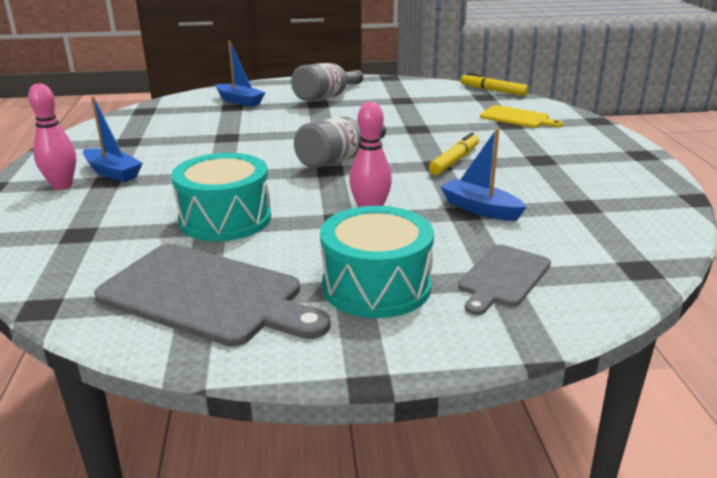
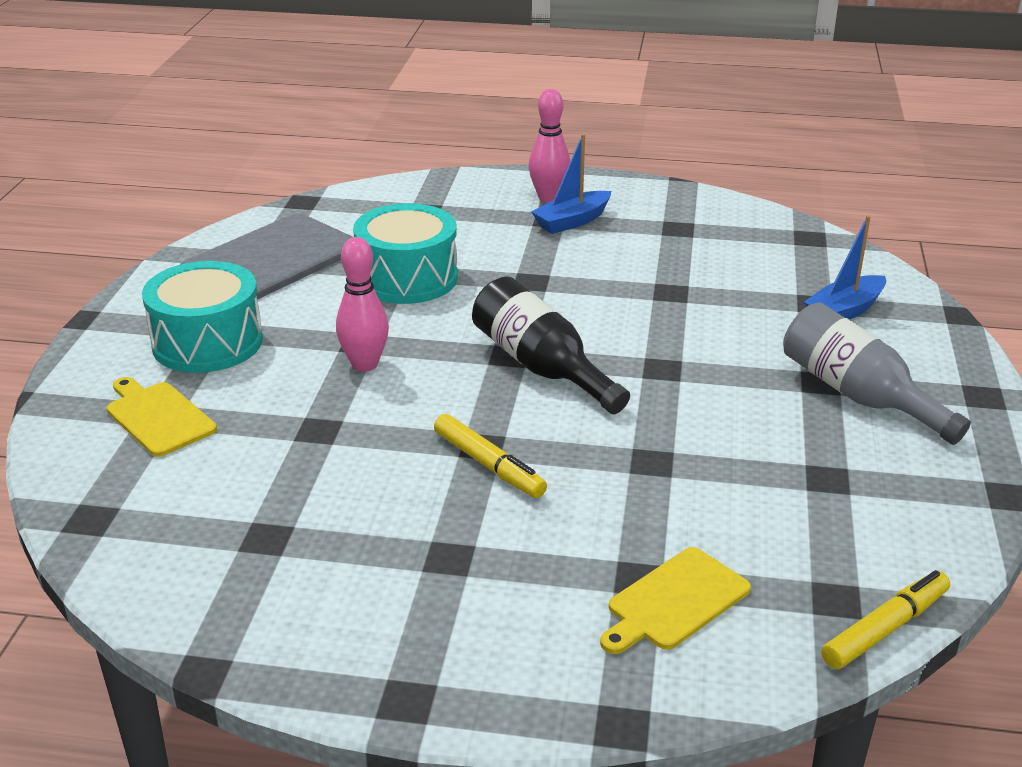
camera: 105 degrees right, 5 degrees up
(340, 160) = (541, 367): grey bottle -> black bottle
(480, 209) = (317, 445): blue boat -> none
(503, 277) = (158, 417): grey cutting board -> yellow cutting board

